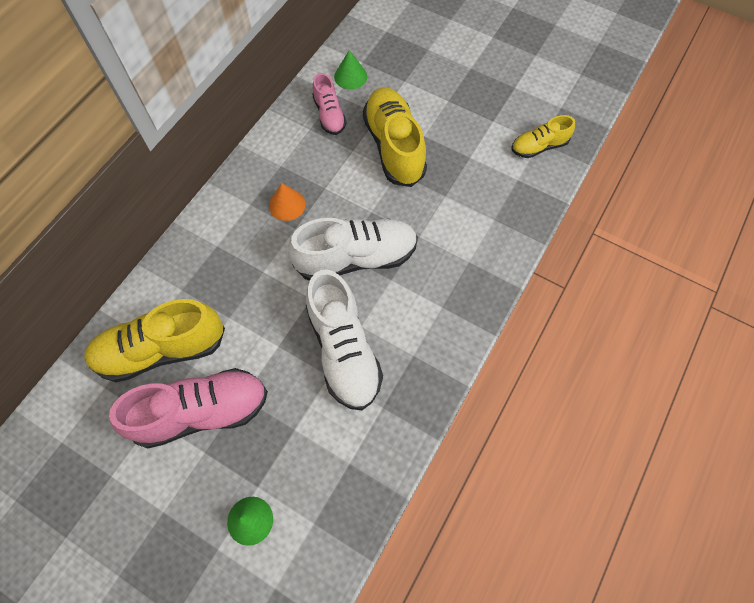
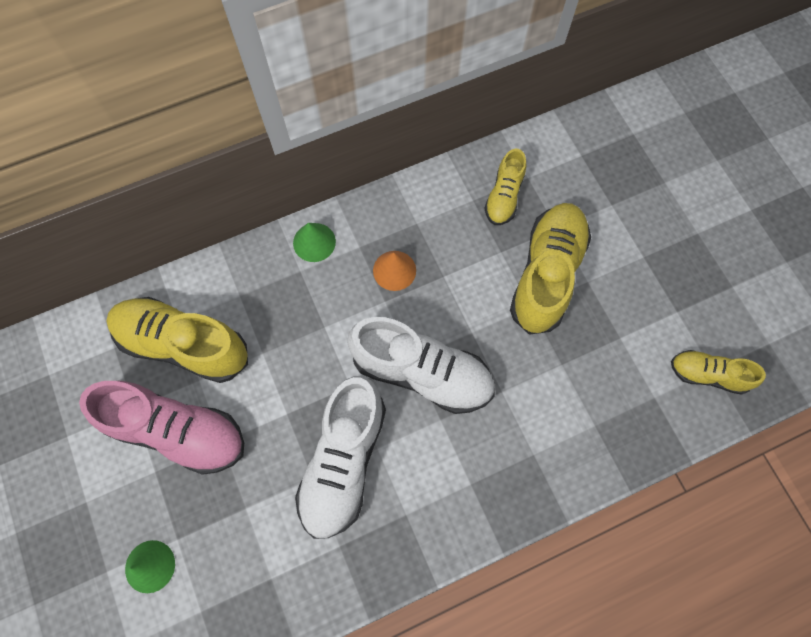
camera: 35 degrees right, 5 degrees up
(329, 115) = (504, 197): pink shoe -> yellow shoe
(350, 76) = (557, 165): green cone -> green cone (314, 242)

